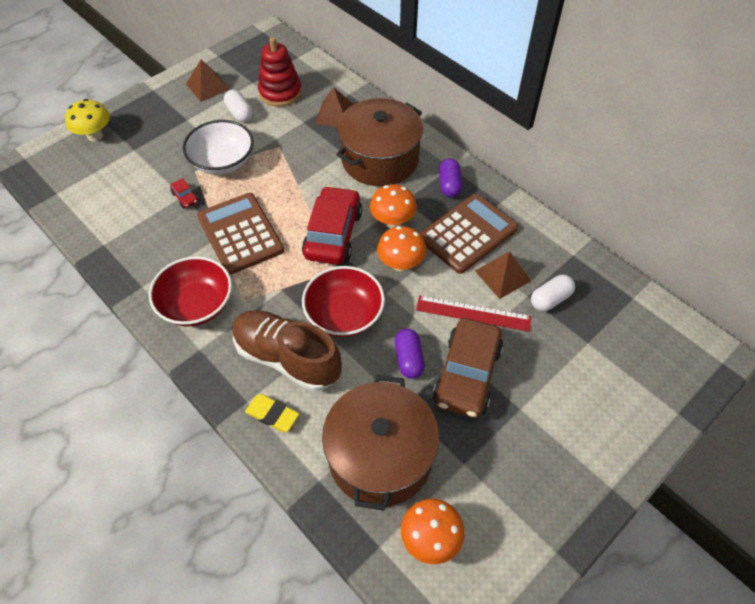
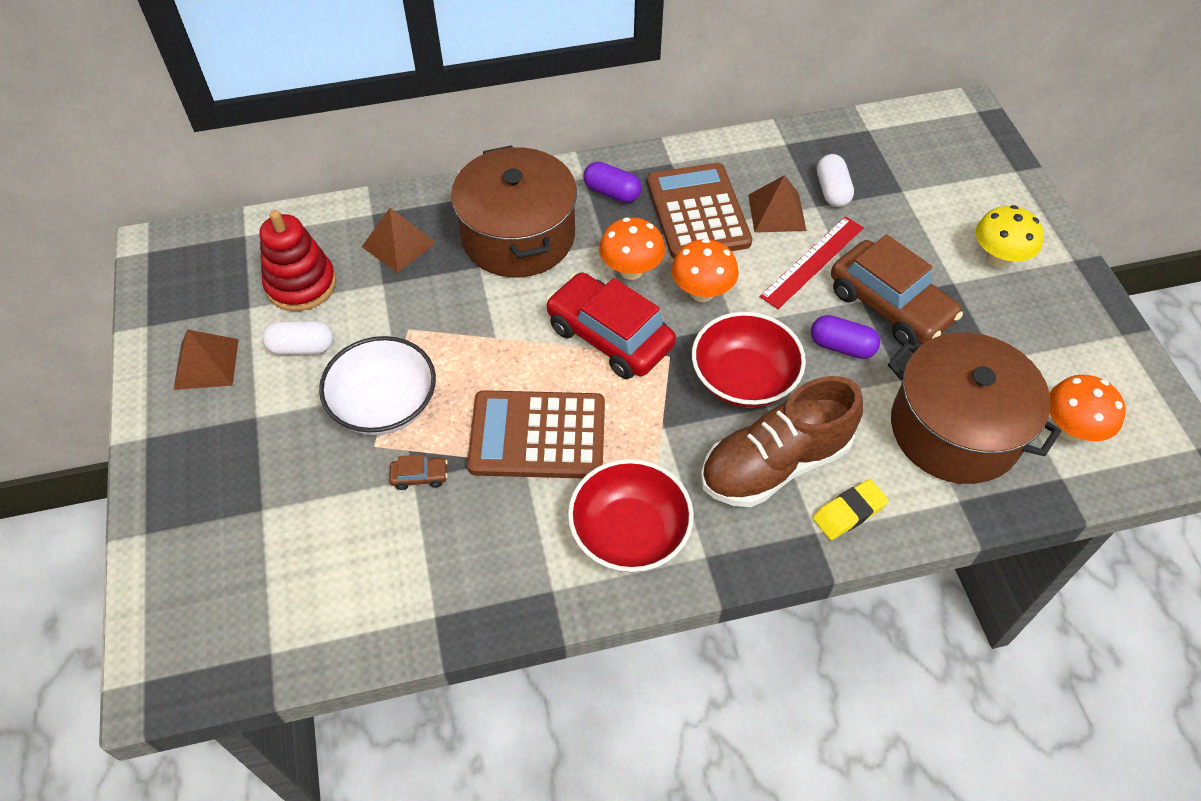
camera: 60 degrees left, 0 degrees up
(95, 136) = (182, 554): yellow mushroom -> yellow mushroom (998, 258)
(185, 197) = (420, 476): red car -> brown car

